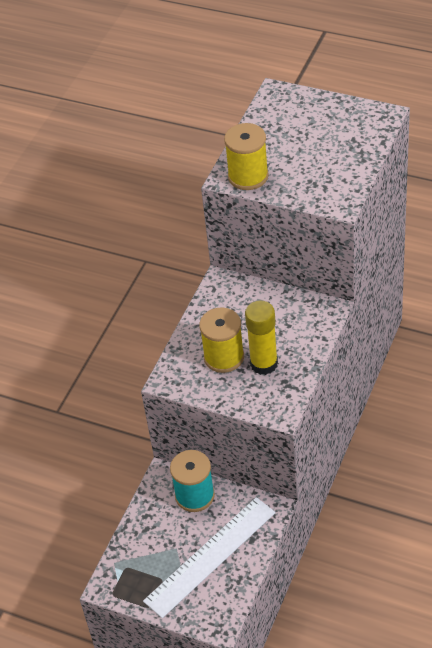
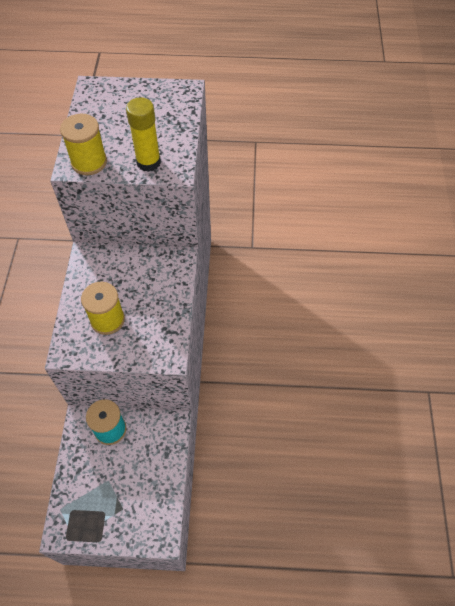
camera: 25 degrees left, 10 degrees up
(210, 556) = (138, 479): white ruler -> none
(264, 364) = (142, 317): yellow glue stick -> yellow glue stick (148, 162)

